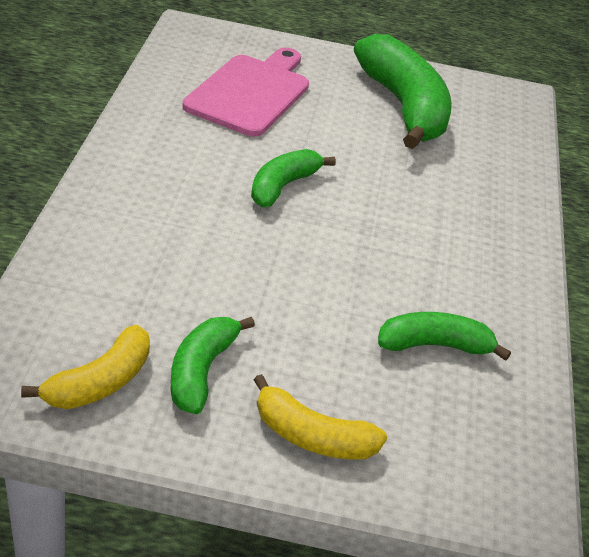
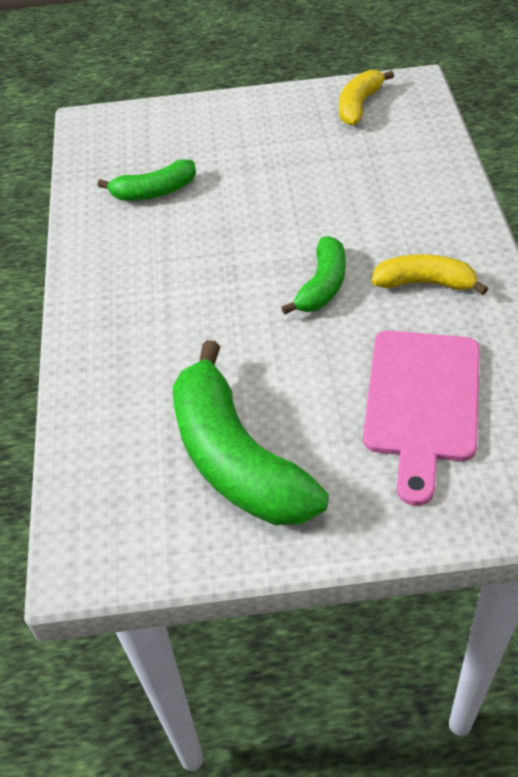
camera: 175 degrees right, 10 degrees up
(201, 371) = (304, 128): green banana -> none
(312, 436) = (221, 117): yellow banana -> yellow banana (425, 283)

